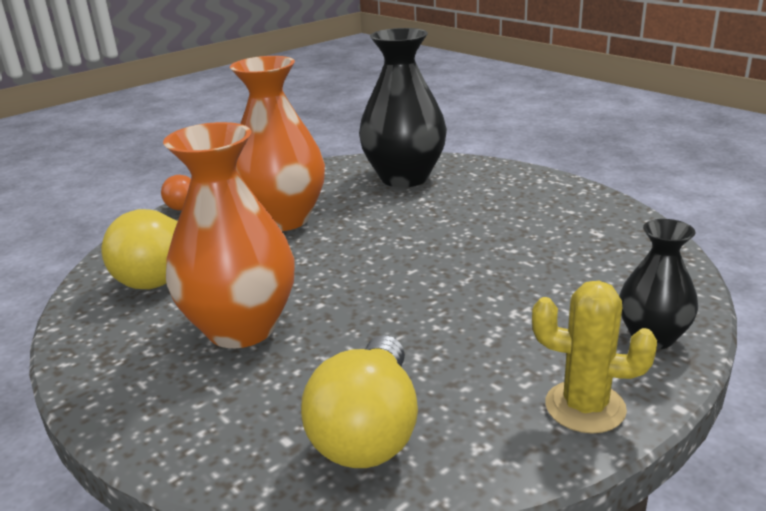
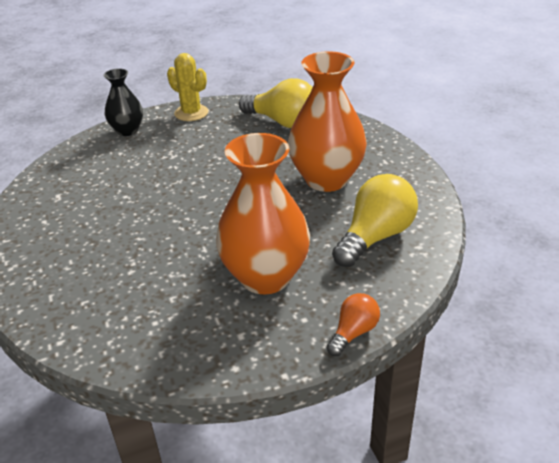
camera: 160 degrees left, 10 degrees up
(369, 430) = (283, 122): yellow light bulb -> yellow light bulb turned 90 degrees clockwise
(404, 178) = (117, 310): black vase -> none

